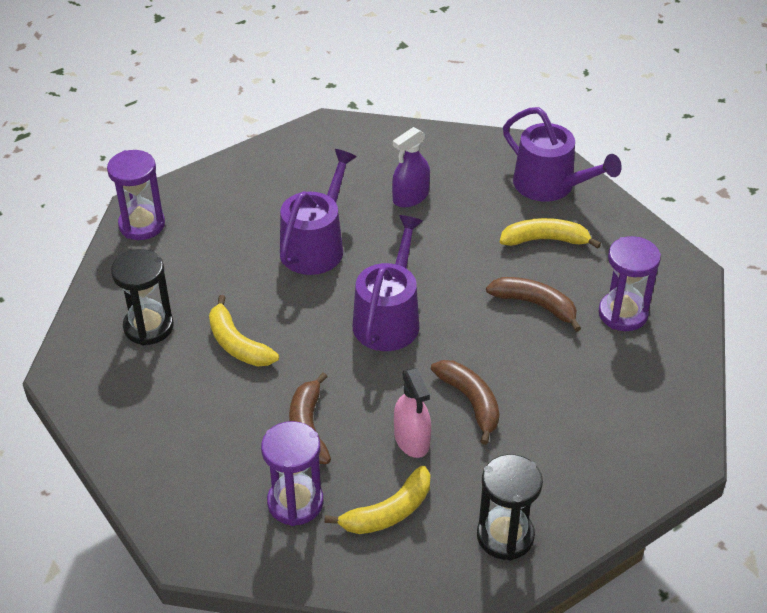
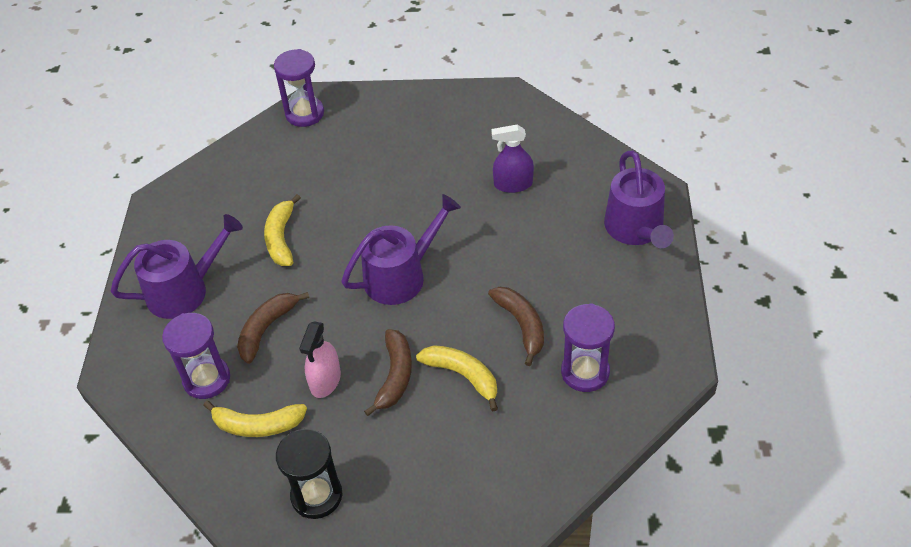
camera: 40 degrees right, 5 degrees up
(148, 327) = (238, 194): black hourglass -> none
(316, 246) = (405, 189): purple watering can -> purple watering can (184, 290)
(545, 240) = (584, 274): yellow banana -> yellow banana (463, 376)

